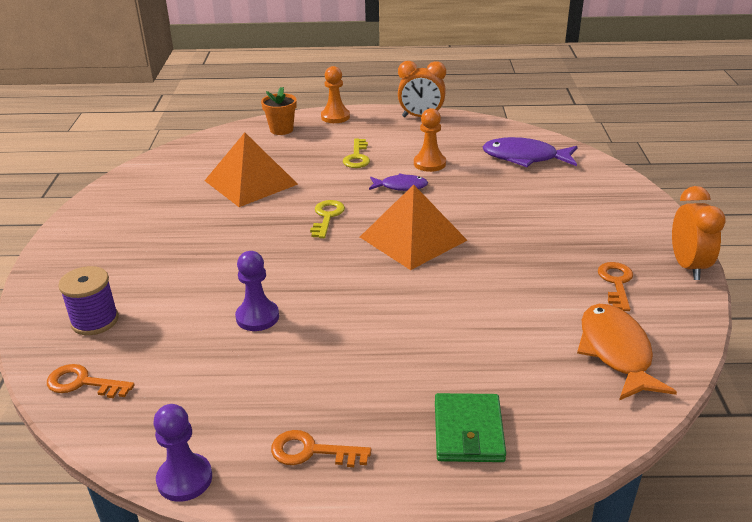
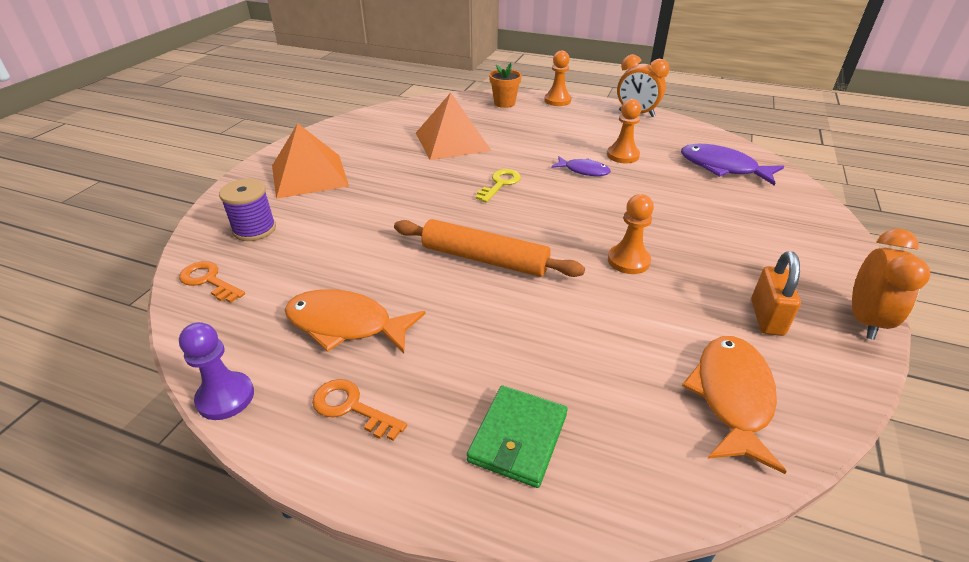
camera: 20 degrees right, 5 degrees up
(257, 317) = (385, 260): purple pawn -> none
(258, 385) = (345, 325): none -> orange fish
(354, 292) = (484, 259): none -> orange rolling pin
(357, 157) = (557, 137): yellow key -> none
(413, 238) = (569, 221): orange pyramid -> orange pyramid (309, 175)
(484, 263) = (628, 261): none -> orange pawn
(616, 283) = (767, 317): orange key -> orange padlock

